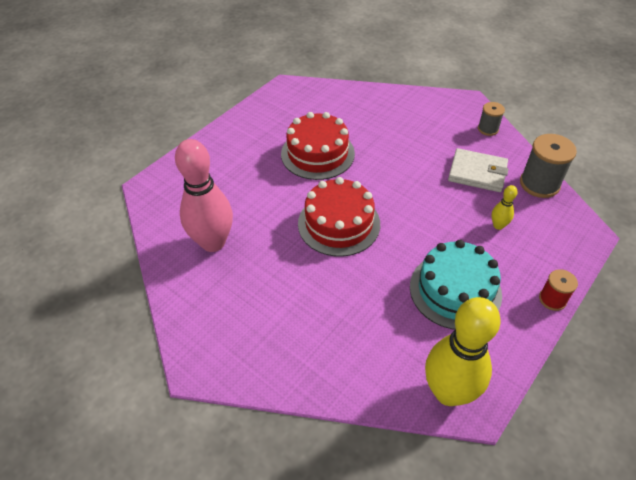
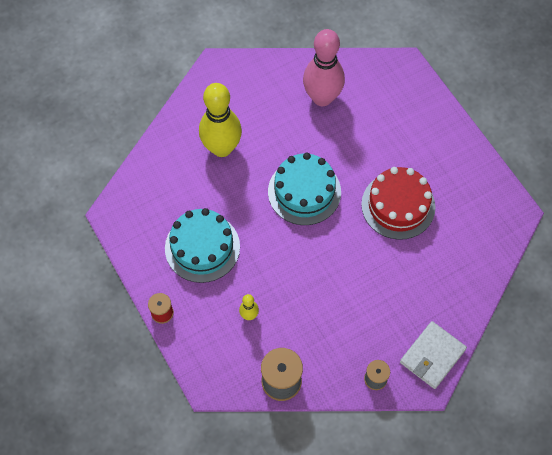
camera: 110 degrees right, 15 degrees up
(339, 223) = (304, 192): red cake -> turquoise cake
(448, 392) = (128, 203): yellow bowling pin -> yellow bowling pin (222, 148)
(477, 173) = (318, 333): white wallet -> white wallet (432, 356)

